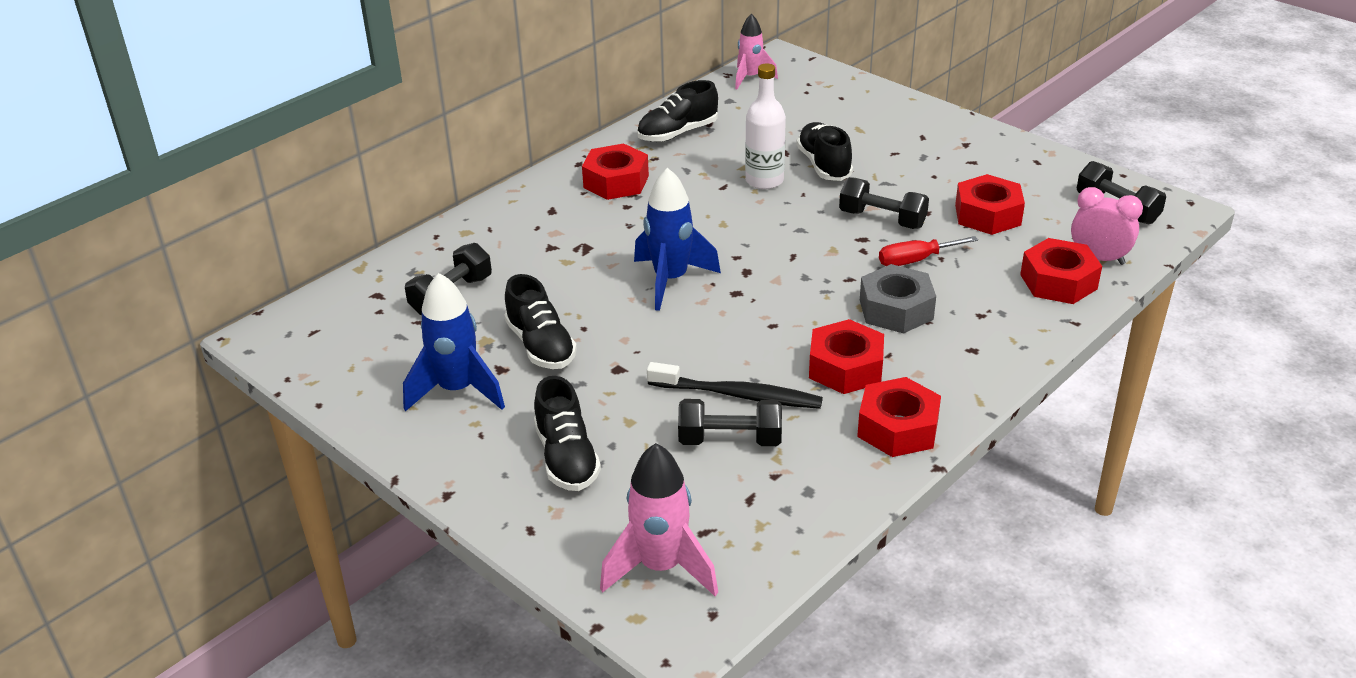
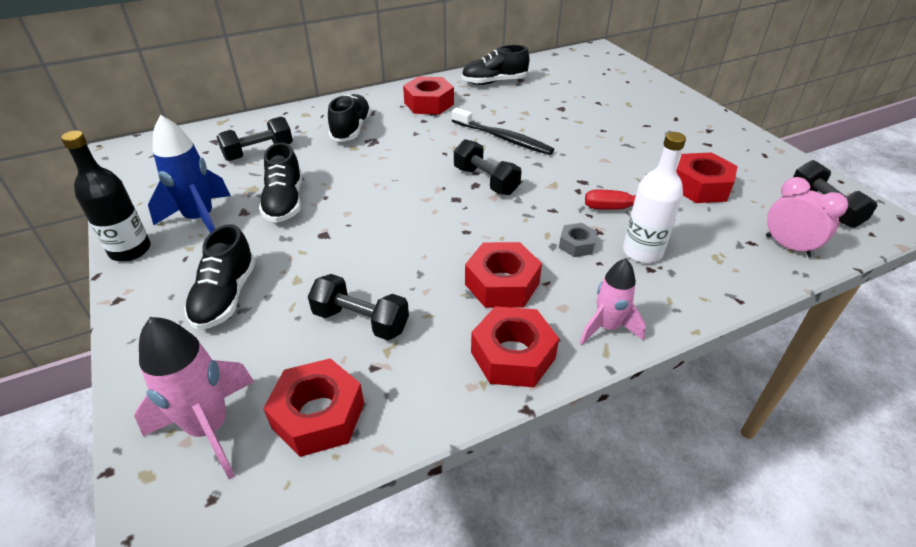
camera: 20 degrees right, 5 degrees up
(407, 444) = (130, 250): none -> black bottle
(671, 280) = (414, 178): blue rocket -> none
(738, 395) = (397, 282): black toothbrush -> black toothbrush (503, 138)
(750, 78) = (569, 58): pink rocket -> pink rocket (607, 327)
(764, 181) = (534, 124): white bottle -> white bottle (642, 252)
(824, 165) = (586, 122): black shoe -> black shoe (351, 129)
(882, 219) = (608, 170): black dumbbell -> black dumbbell (486, 181)
(896, 309) = (576, 245): grey nut -> grey nut, size x0.55
(1058, 281) = (739, 257): red nut -> red nut (318, 415)

